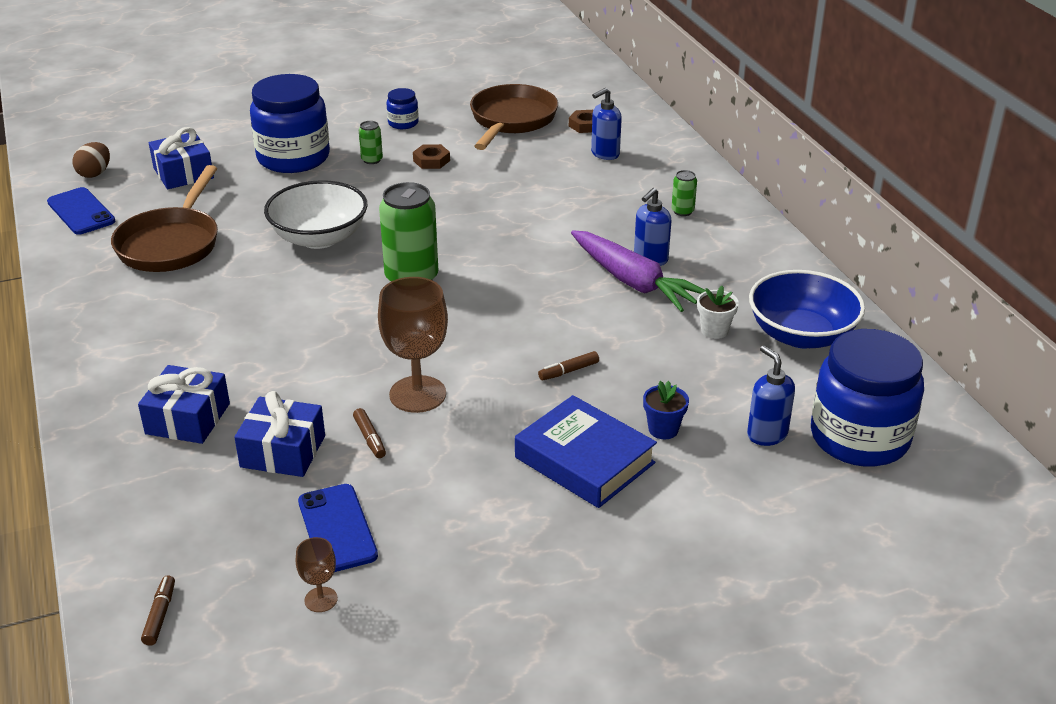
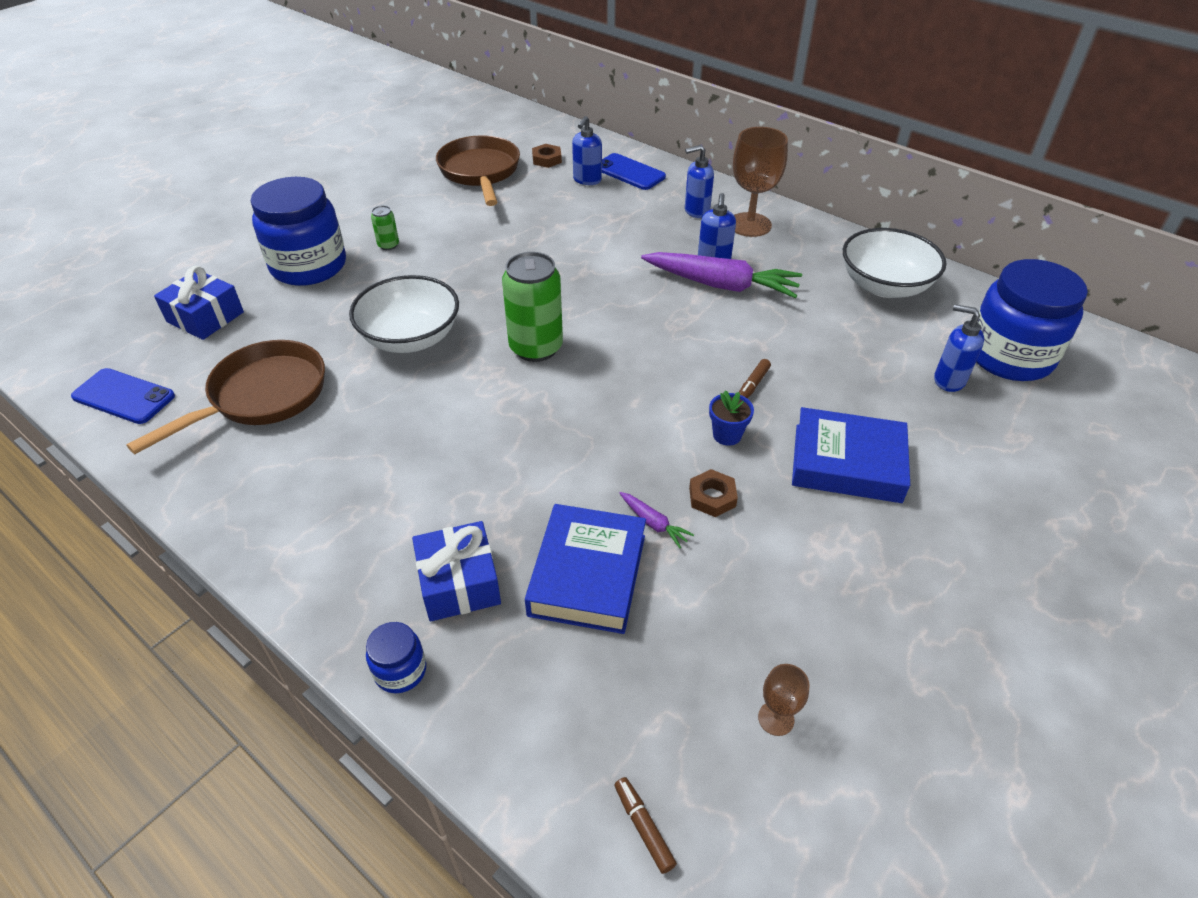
camera: 30 degrees left, 10 degrees up
(95, 173) = (102, 348): brown egg -> none
(171, 244) = (262, 396): brown pan -> brown pan turned 120 degrees counterclockwise
(283, 451) = (587, 575): blue gift -> blue book
(337, 528) = (716, 633): blue phone -> blue phone (629, 172)
(370, 438) = (653, 523): brown marker -> purple carrot
(403, 123) = (384, 202): blue jar -> blue jar (400, 670)
(417, 394) = (652, 460): brown goblet -> brown goblet (750, 225)
(431, 160) = (445, 229): brown nut -> brown nut (712, 497)
(663, 429) = (875, 408): blue flower pot -> blue flower pot (727, 435)
(682, 211) = (696, 211): green can -> blue soap dispenser
(714, 330) = (822, 305): white flower pot -> none
(801, 335) = (884, 286): blue bowl -> white bowl

